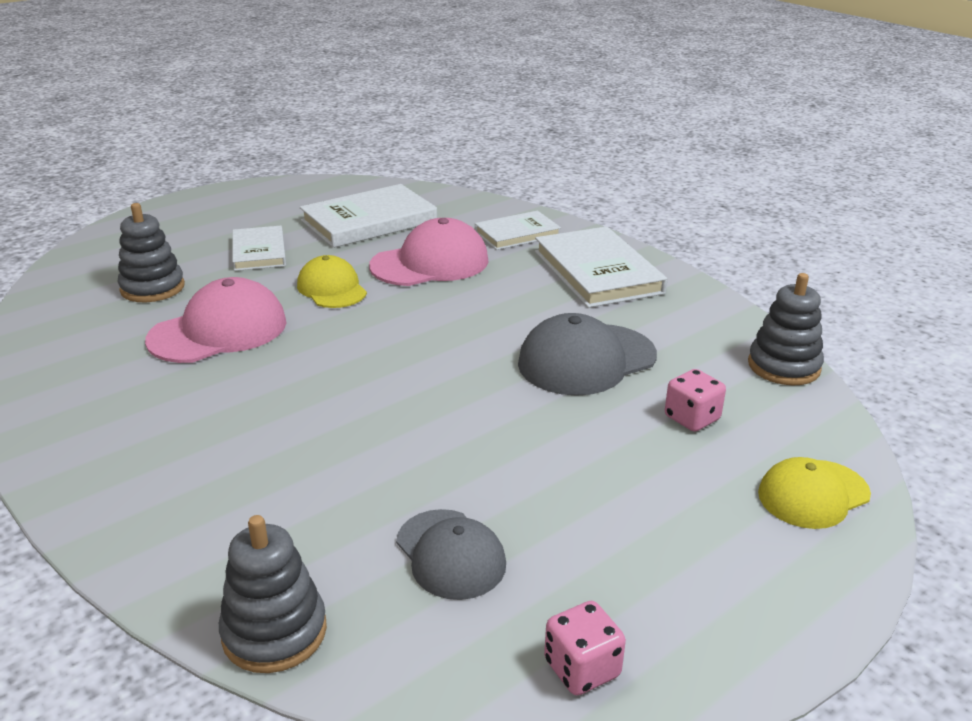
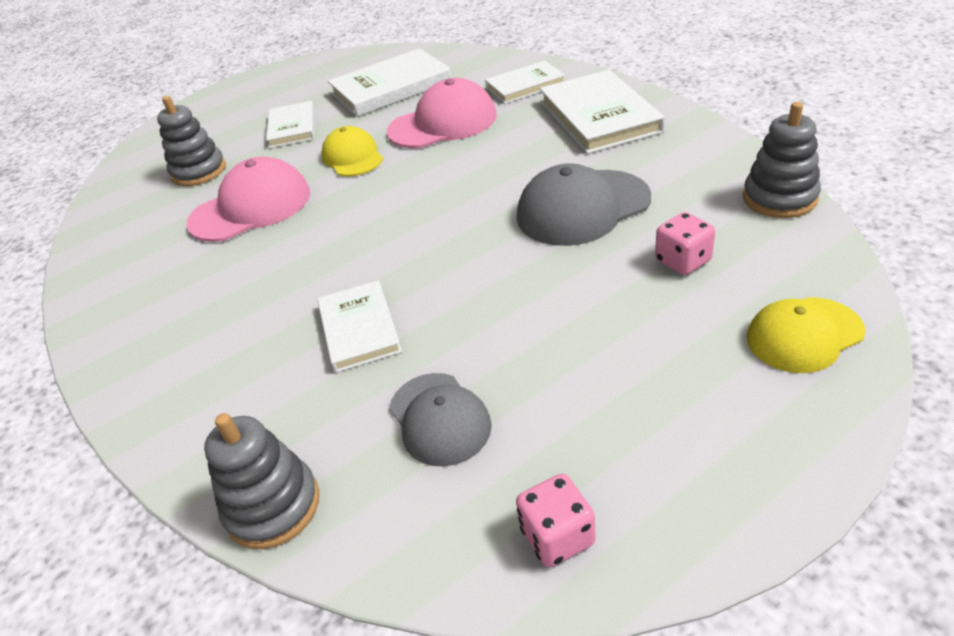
camera: 10 degrees right, 10 degrees up
(355, 462) = (359, 329): none -> white book

